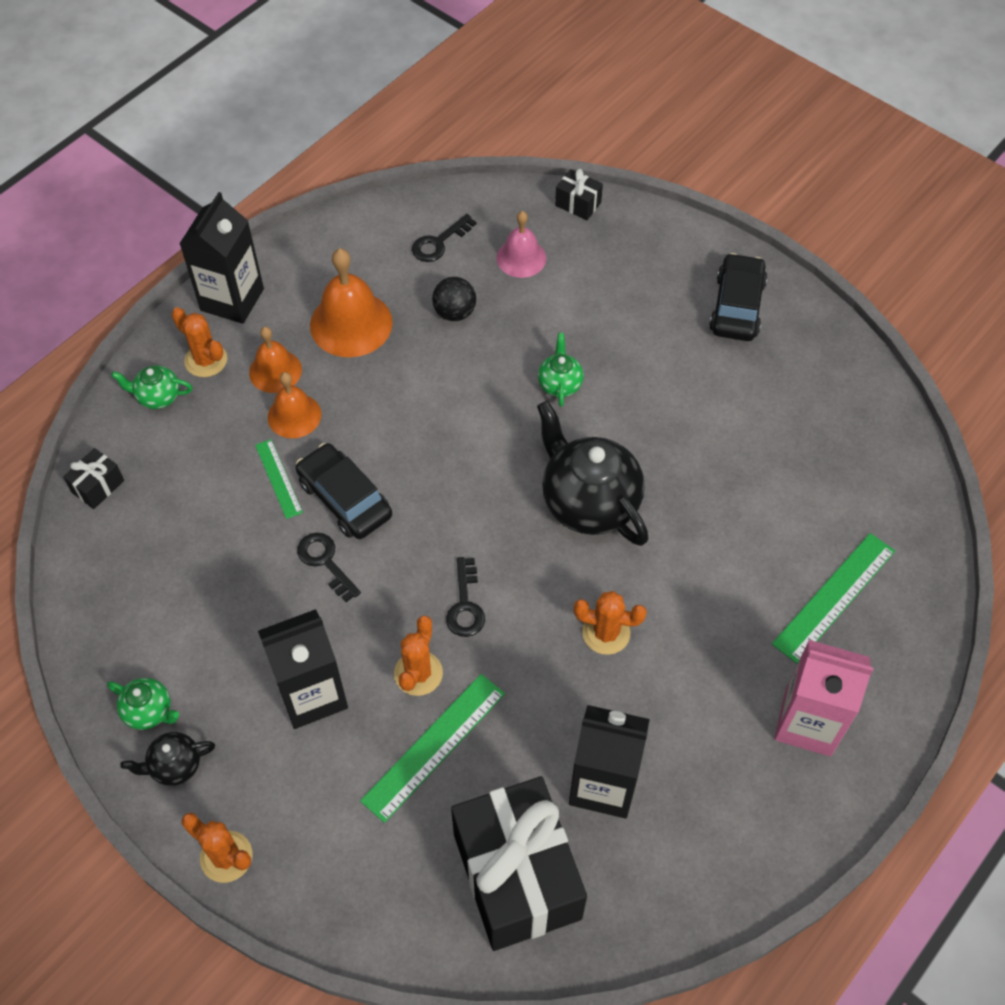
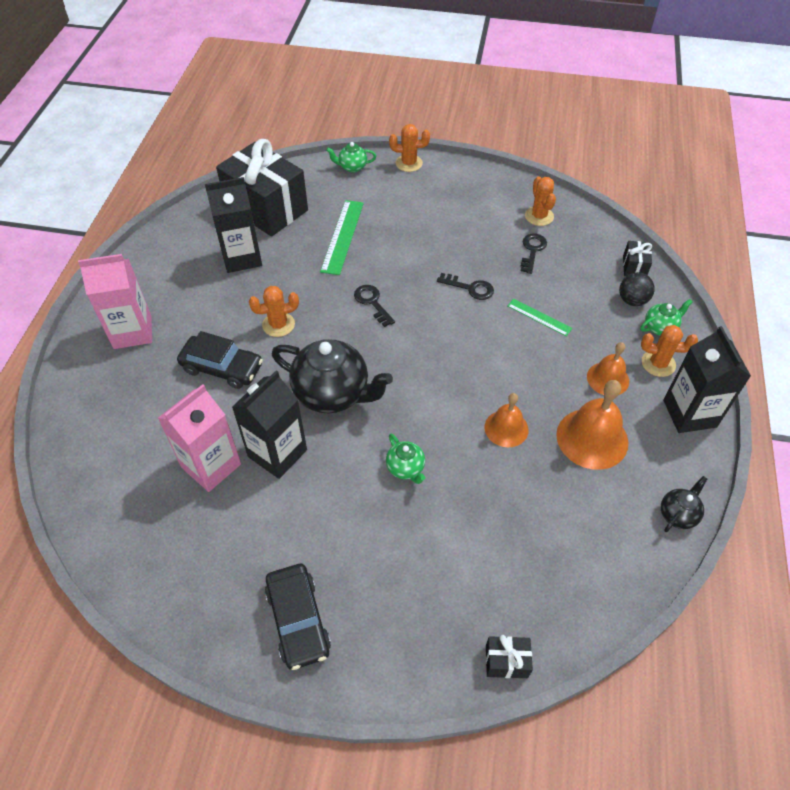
camera: 150 degrees right, 5 degrees down
(149, 711) = (496, 192): green teapot -> green teapot (352, 167)
(175, 766) = (463, 180): black teapot -> black teapot (678, 514)
(294, 415) = (567, 357): orange bell -> orange bell (506, 428)
(312, 694) = (423, 230): black carton -> black carton (277, 453)
(345, 498) = (489, 324): black car -> black car (222, 368)
(418, 673) = (374, 261): orange cactus -> orange cactus (539, 216)
(439, 243) = (591, 546): black key -> black key (532, 250)
(454, 312) = (526, 487): black ball -> black ball (632, 300)
(521, 258) = (513, 568): pink bell -> none
(765, 484) = (211, 465): none -> pink carton
(834, 597) = (135, 409): green ruler -> none

